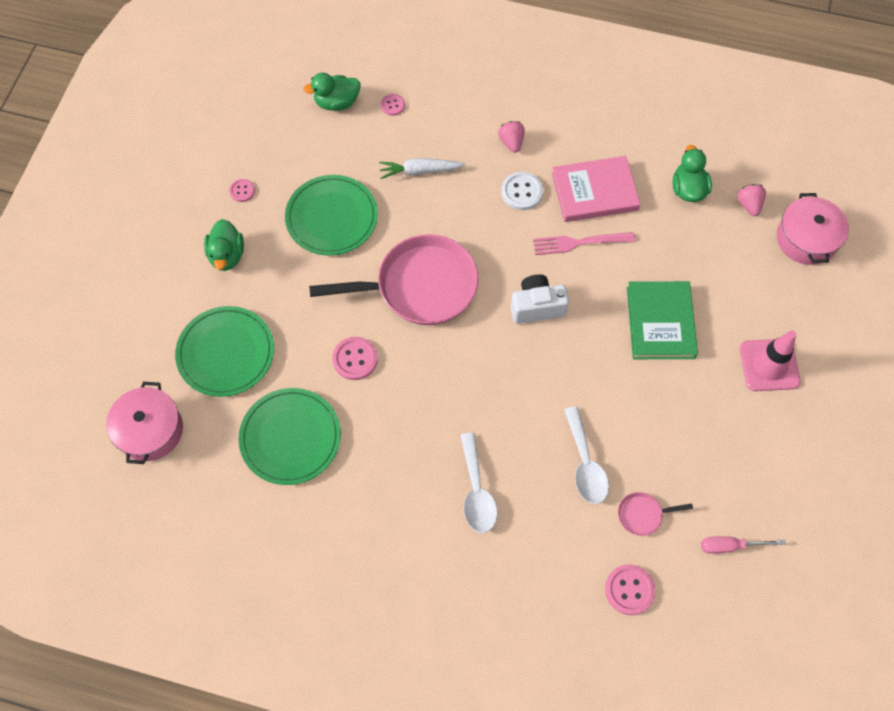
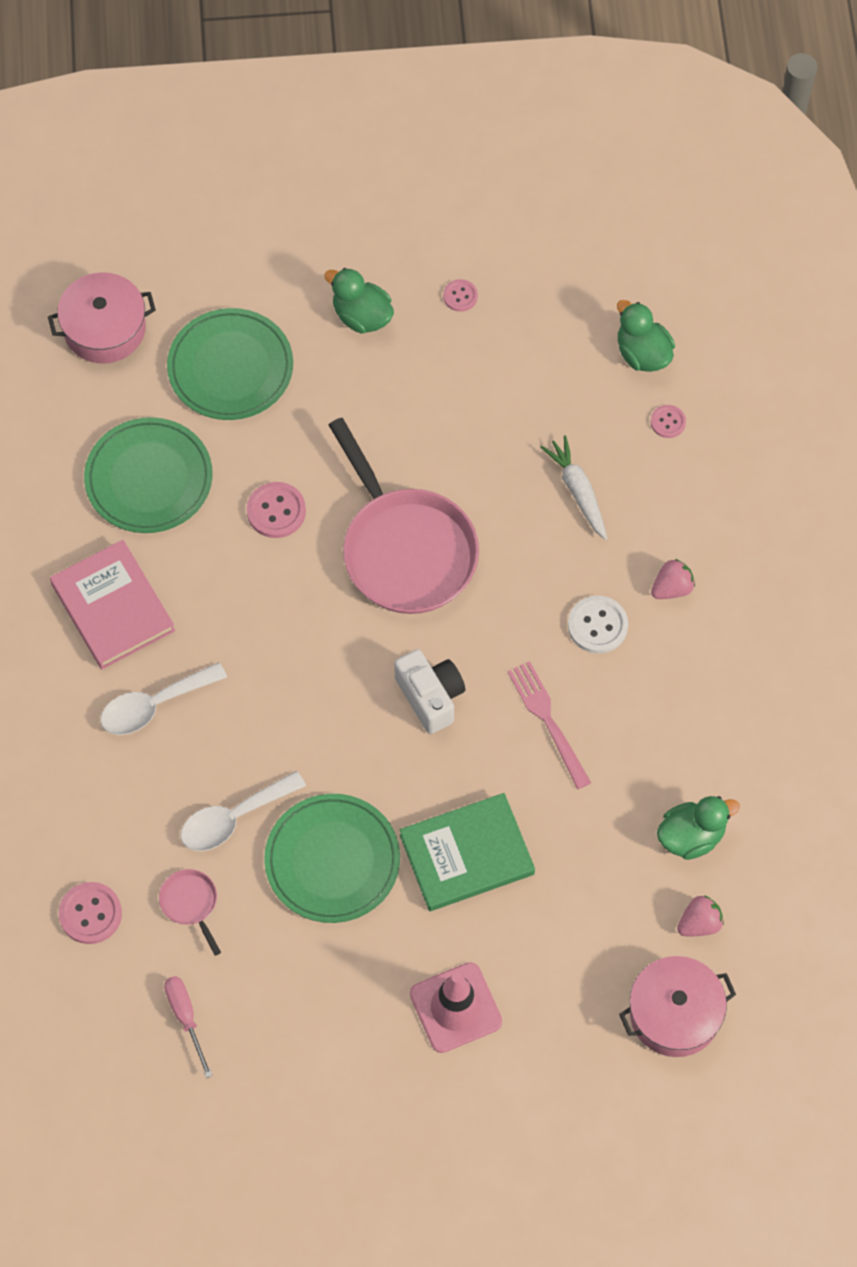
camera: 70 degrees right, 0 degrees up
(227, 255) = (361, 316): green duck -> green duck turned 60 degrees clockwise
(332, 217) = (464, 412): green plate -> green plate (332, 860)
(594, 192) = (636, 717): pink book -> pink book (112, 607)

